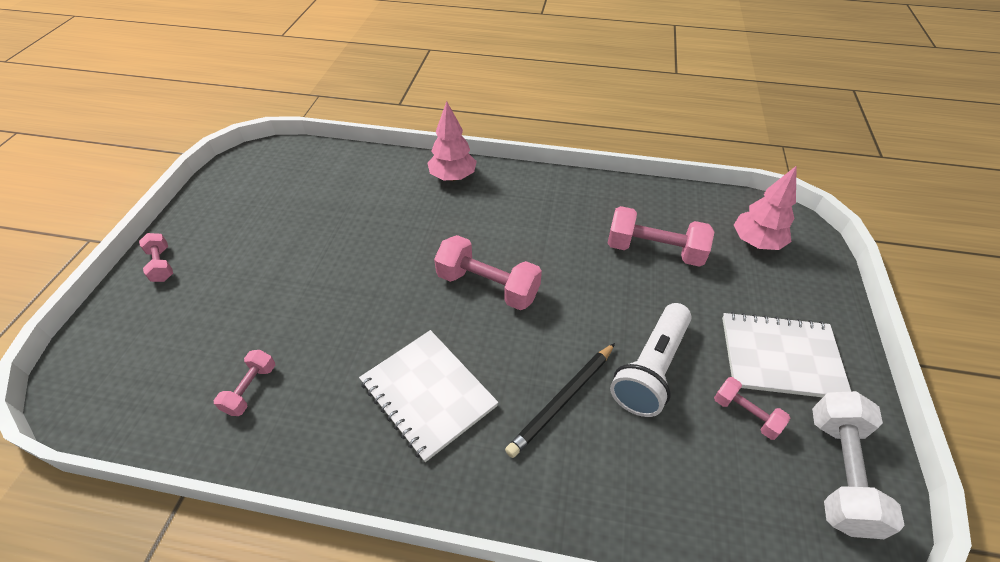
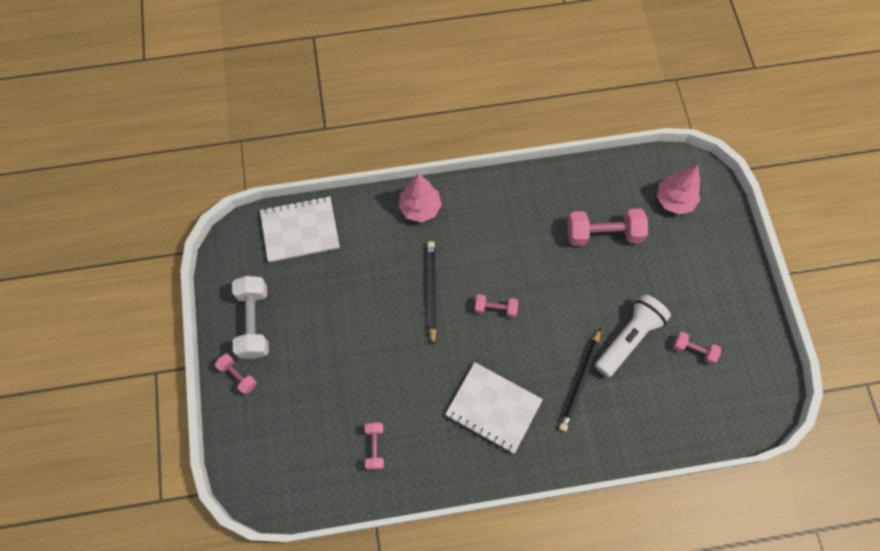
camera: 20 degrees left, 20 degrees up
(422, 249) = (431, 291): none -> black pencil
(488, 286) = (495, 309): pink dumbbell -> pink dumbbell, size x0.55
(651, 369) = (629, 338): white flashlight -> white flashlight turned 150 degrees counterclockwise
(781, 357) = (708, 299): white notebook -> white notebook (300, 230)
(839, 472) = (752, 370): white dumbbell -> white dumbbell (254, 322)

